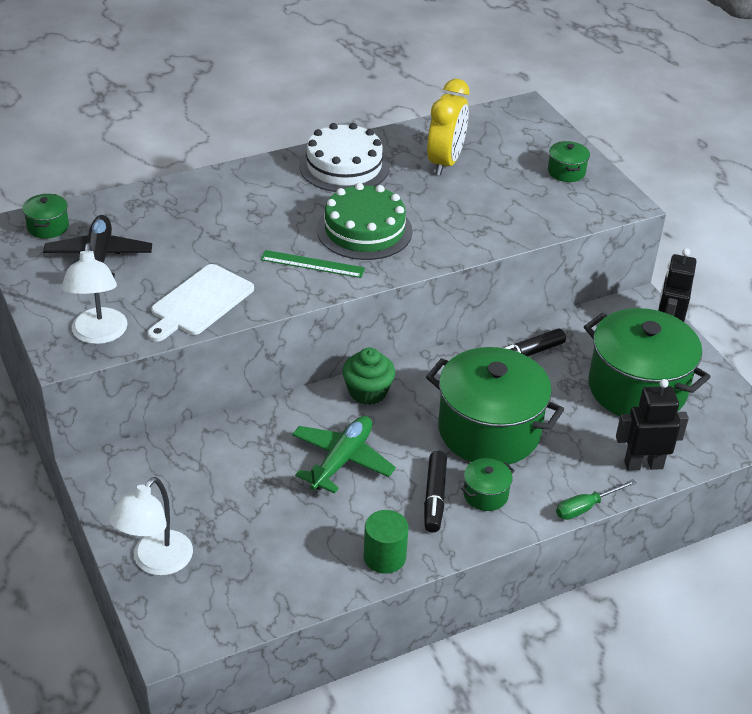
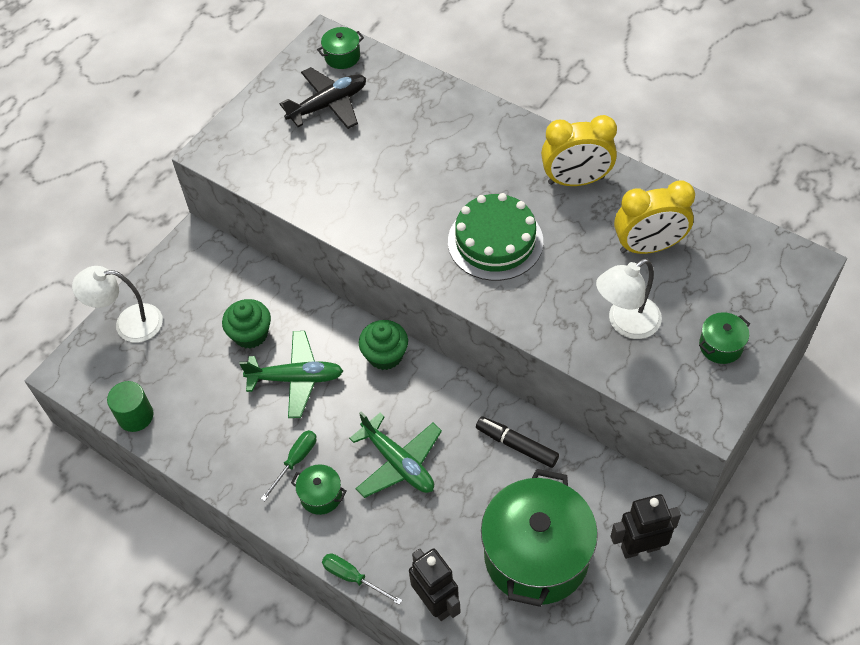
camera: 65 degrees right, 15 degrees up
(99, 335) = (243, 156): white lamp -> white lamp (625, 323)
(200, 302) = (320, 190): white cutting board -> none
(259, 472) = (250, 334): none -> green cupcake
(312, 264) = (421, 231): green ruler -> none
(344, 166) = (576, 181): white cake -> yellow clock
(384, 557) = (212, 459): green cylinder -> green cylinder (135, 416)
(434, 497) = (295, 461): black marker -> green screwdriver
(489, 430) = (398, 463): green pot -> green plane

